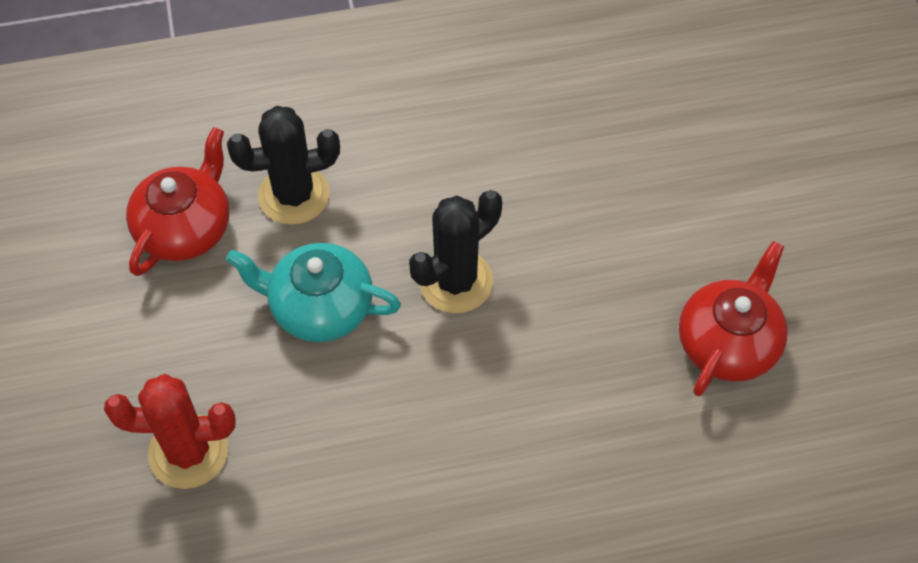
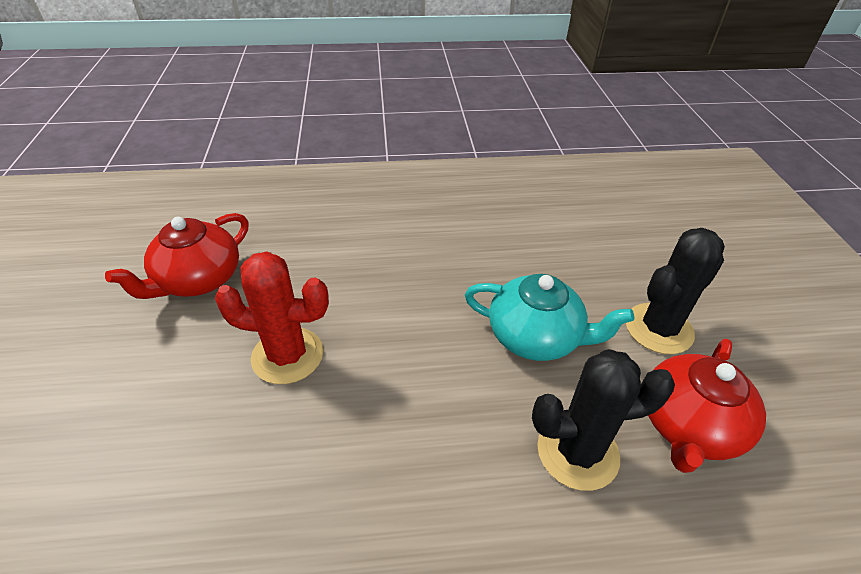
camera: 175 degrees left, 15 degrees down
(188, 452) = (620, 253): red cactus -> red cactus (287, 355)
(456, 281) = (410, 346): black cactus -> black cactus (658, 328)

